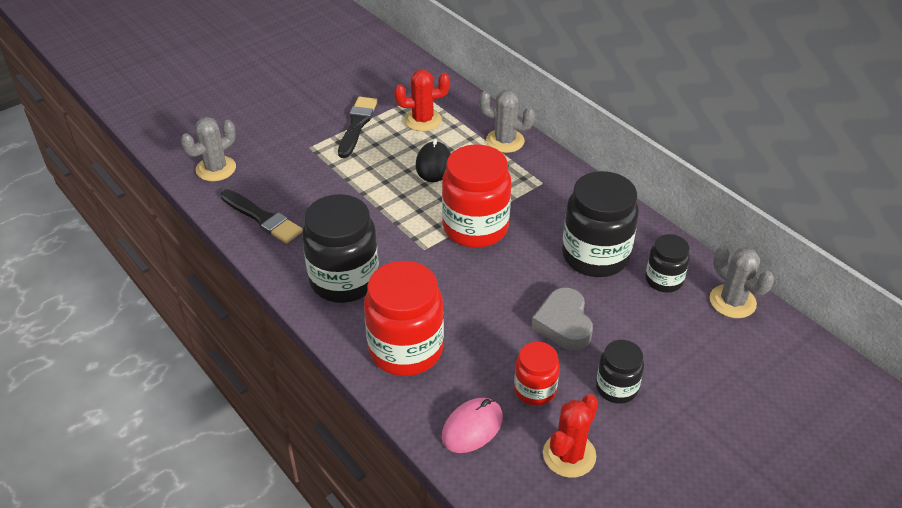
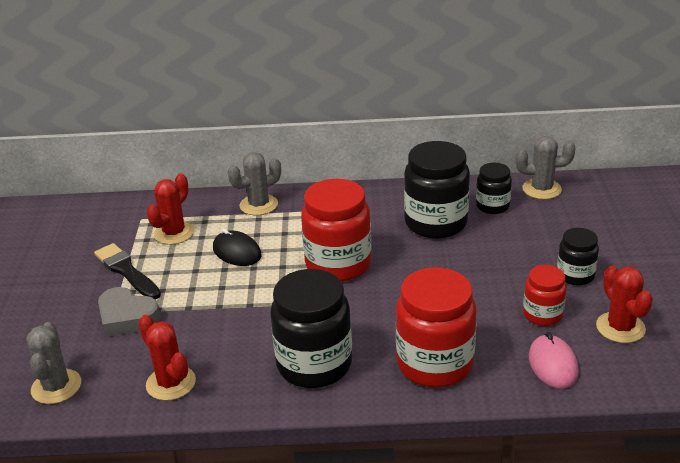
camera: 50 degrees left, 10 degrees down
(262, 218) = (171, 383): black brush -> red cactus
(563, 324) = (489, 270): grey heart -> grey heart (127, 317)

